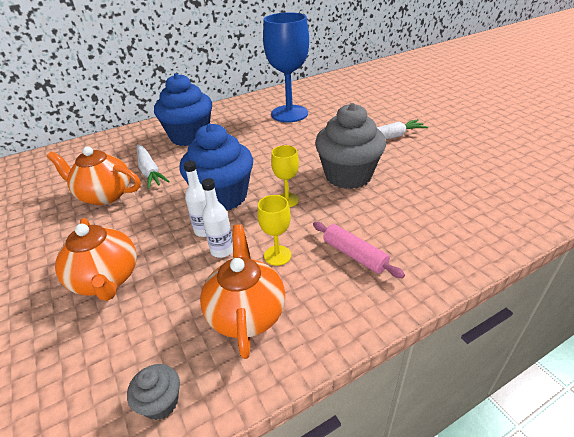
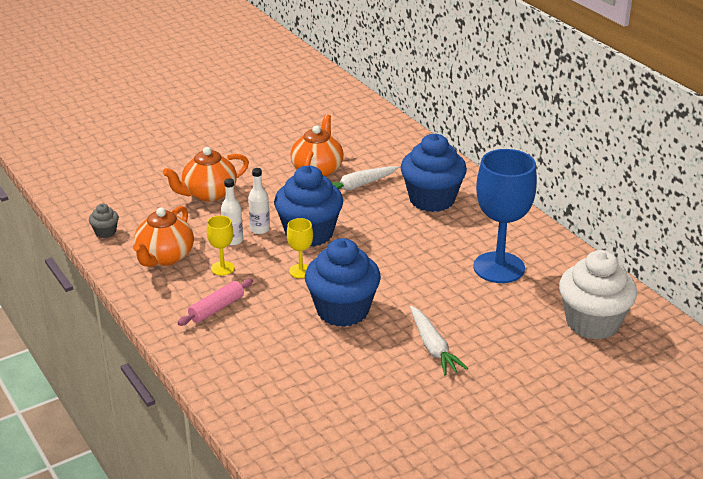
camera: 85 degrees right, 5 degrees down
(246, 313) = (165, 257): orange teapot -> orange teapot turned 120 degrees clockwise
(348, 176) = (342, 310): grey cupcake -> blue cupcake
(349, 89) = (592, 323): none -> white cupcake

